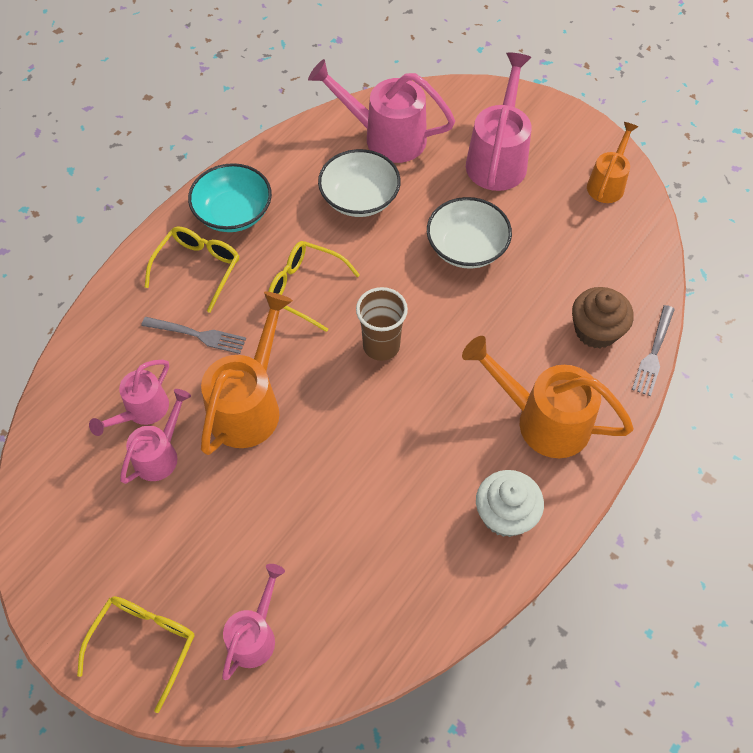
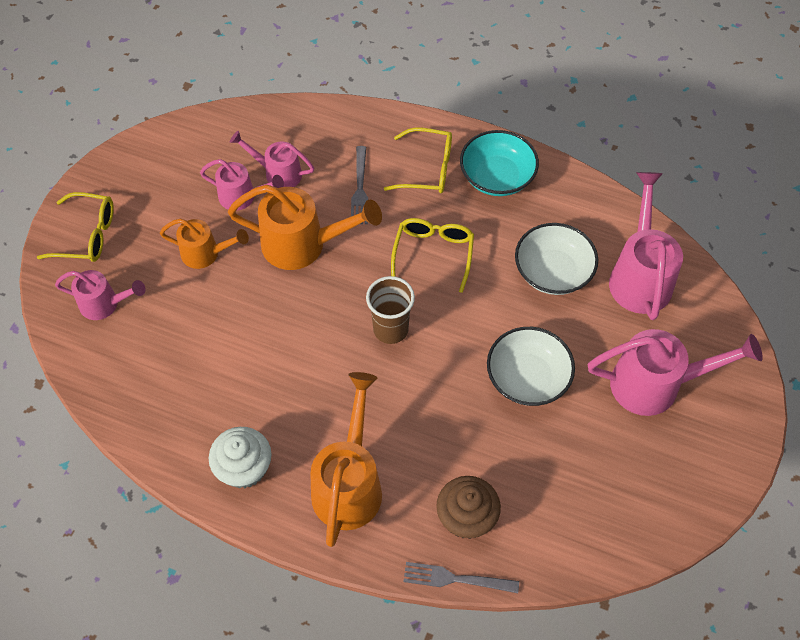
camera: 75 degrees right, 0 degrees up
(607, 183) = (666, 501): orange watering can -> orange watering can (206, 253)

